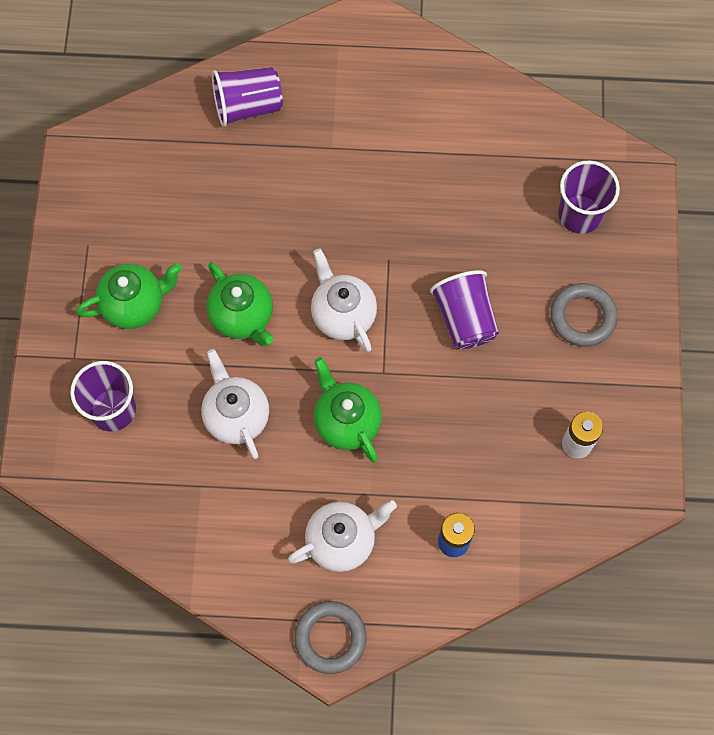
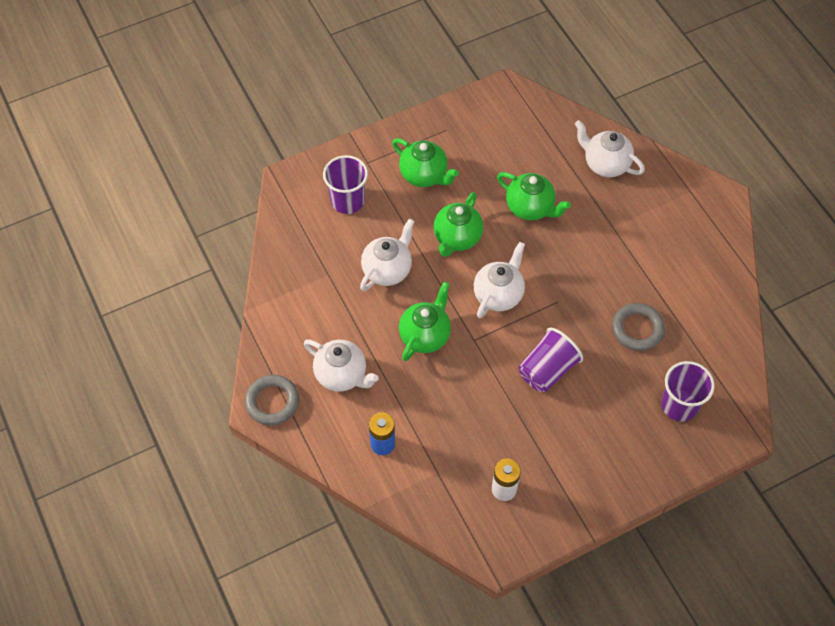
camera: 60 degrees right, 10 degrees down
(248, 106) = (605, 164): purple cup -> white teapot
(253, 216) = (530, 208): none -> green teapot
(582, 317) = (602, 446): grey ring -> grey ring (637, 329)

